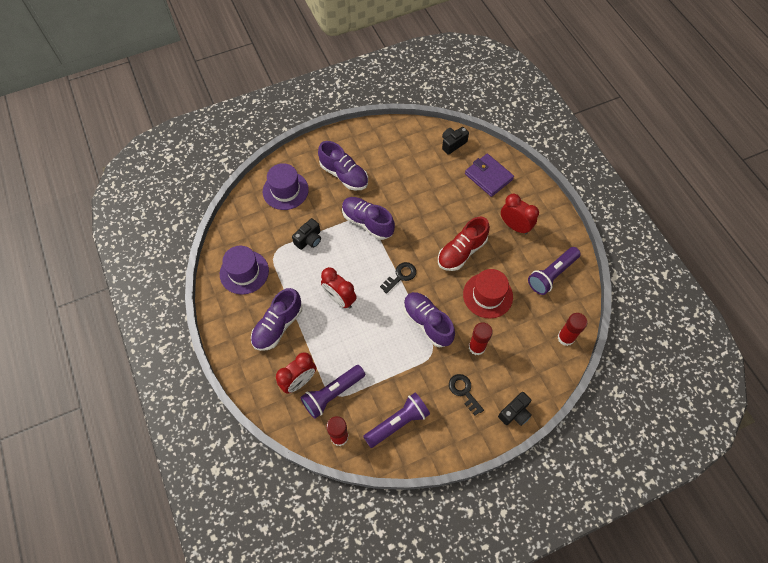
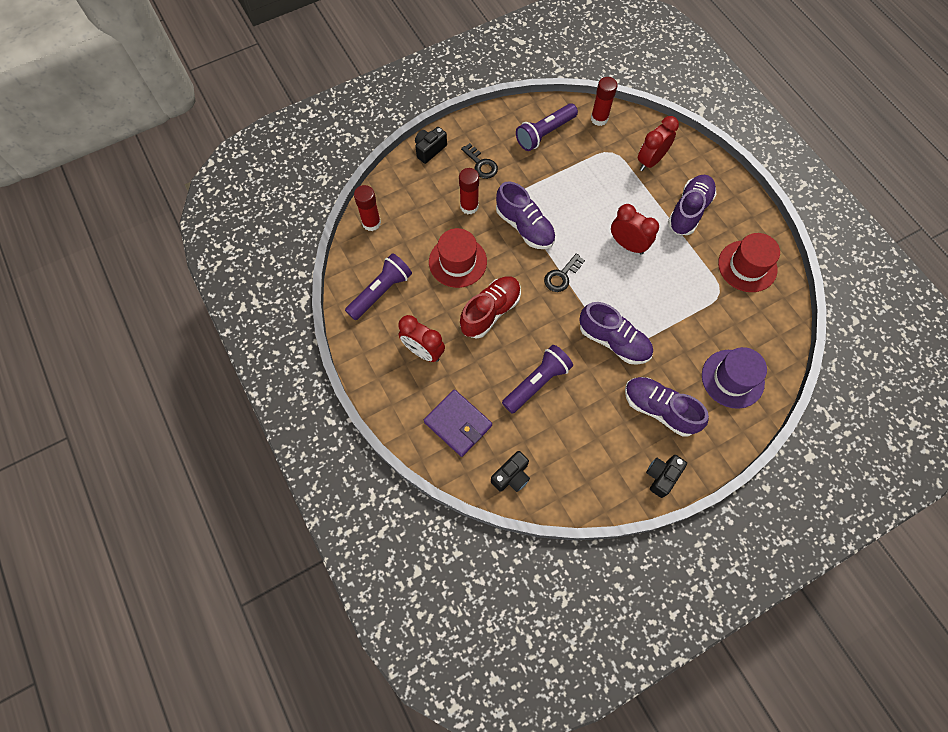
camera: 175 degrees right, 5 degrees up
(244, 272) = (747, 266): purple hat -> red hat
(309, 239) = (682, 312): black camera -> black camera (661, 476)
(332, 394) = (614, 153): purple flashlight -> purple flashlight (537, 383)

